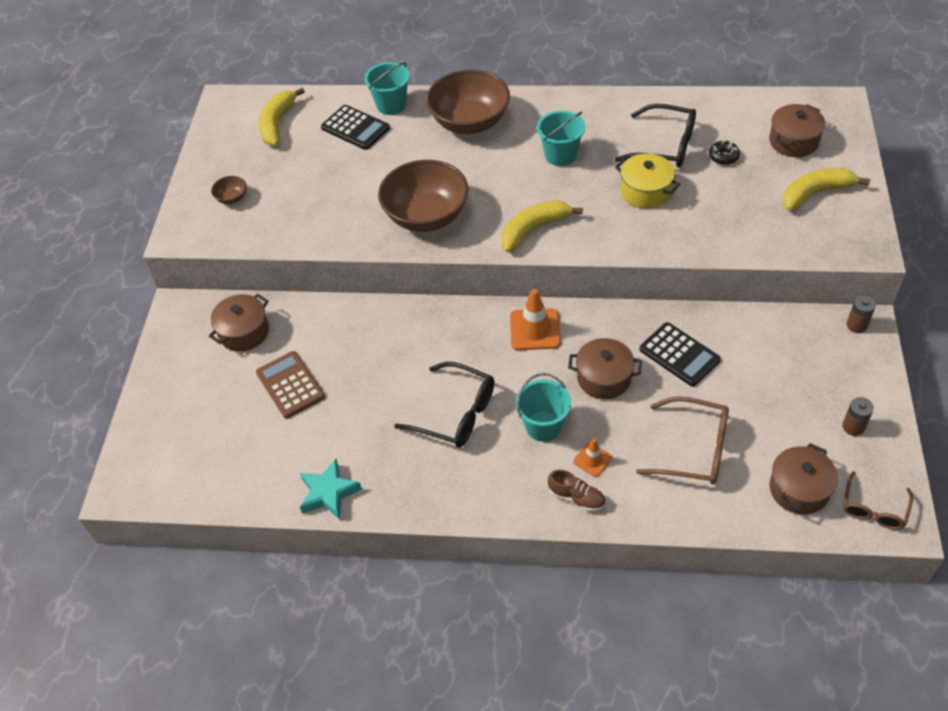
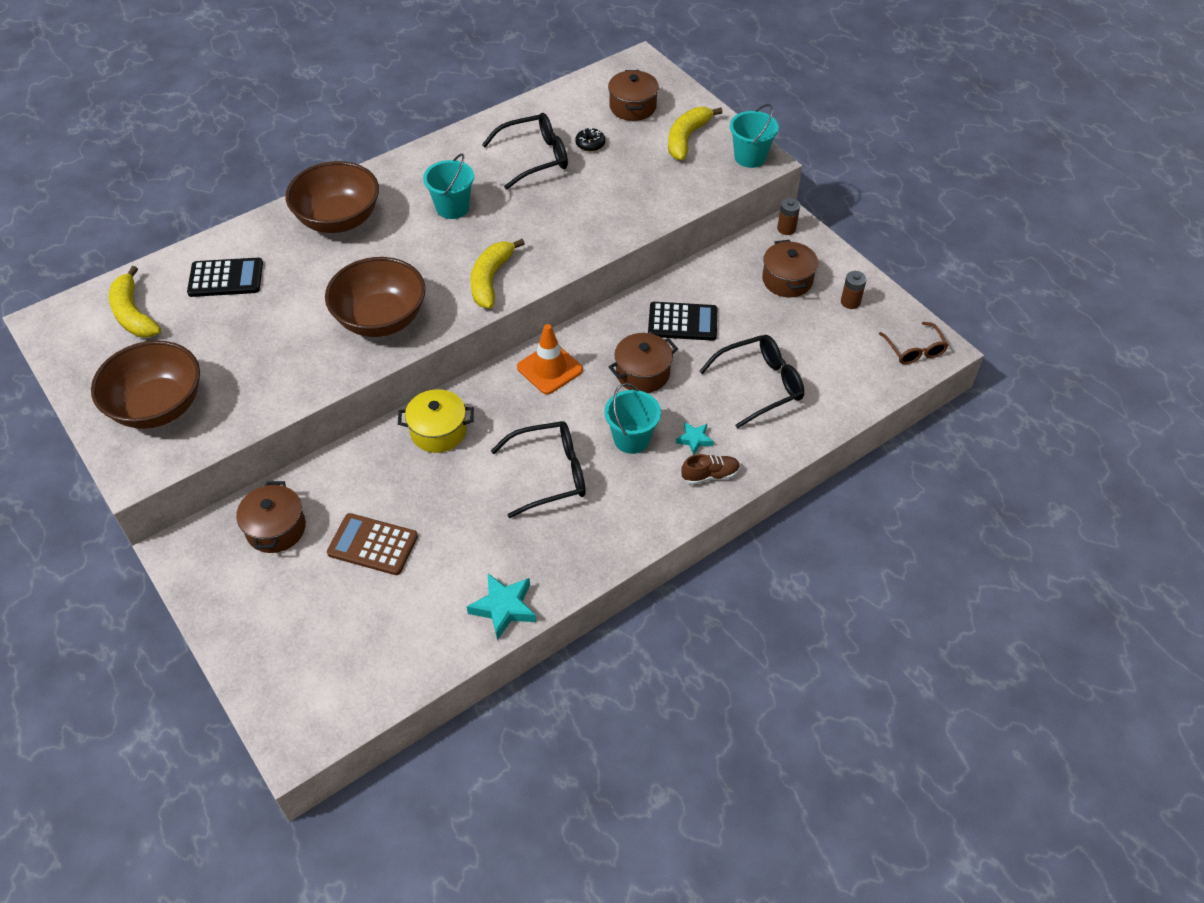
camera: 45 degrees left, 0 degrees up
(232, 198) = (158, 406): brown bowl -> brown bowl, size x2.44
(391, 105) = (242, 240): turquoise bucket -> turquoise bucket (750, 157)
(592, 460) = (694, 440): orange traffic cone -> turquoise star
(645, 191) = (555, 202): yellow pot -> yellow pot (438, 431)
(693, 449) = (760, 385): brown glasses -> black glasses
(799, 489) = (856, 367): brown pot -> brown pot (787, 280)

